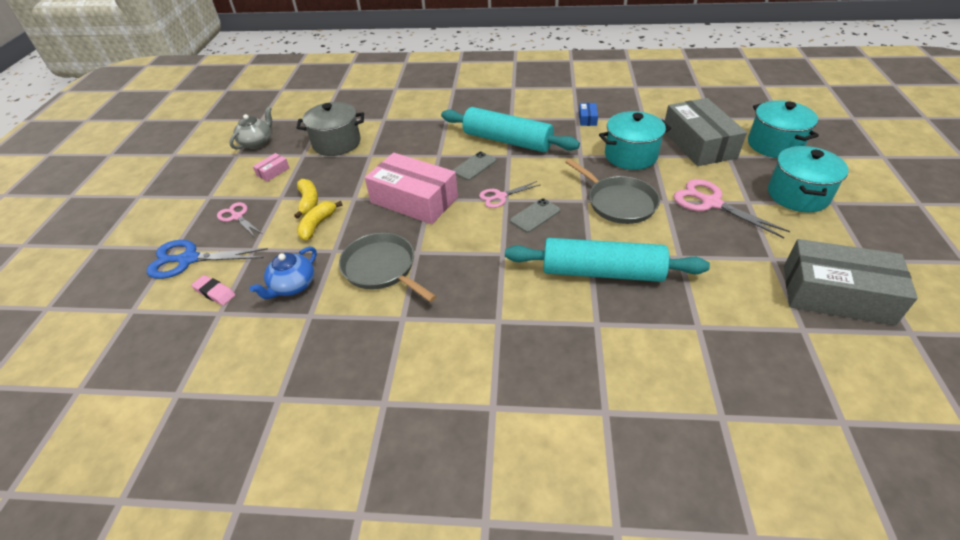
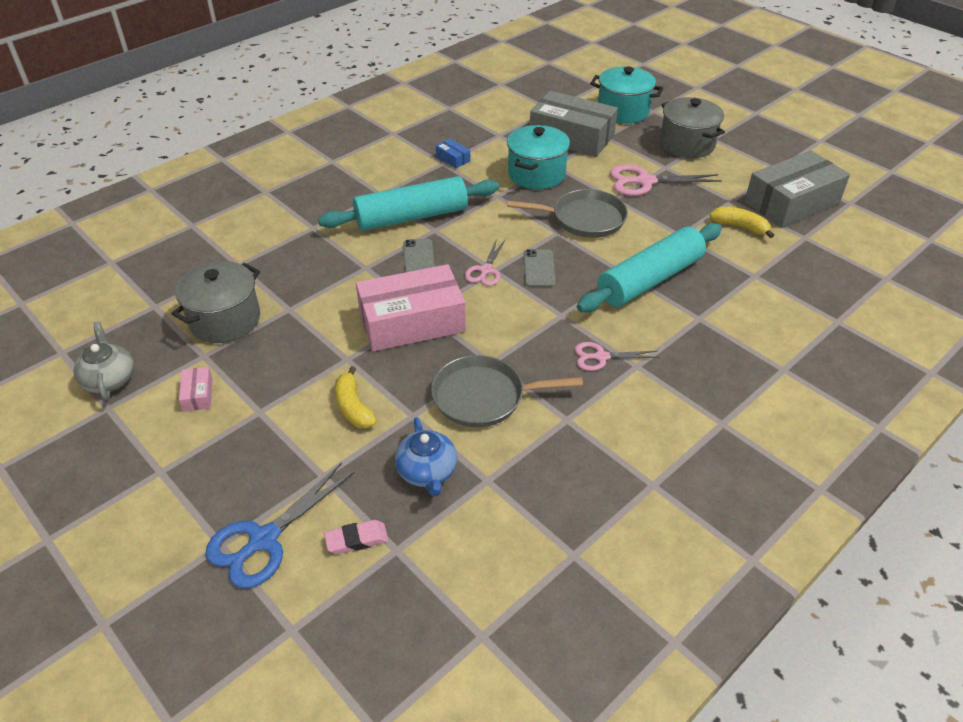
camera: 50 degrees left, 0 degrees up
(237, 217) = (242, 463): pink scissors -> pink scissors (601, 357)
(308, 202) = (303, 394): yellow banana -> yellow banana (740, 227)
(797, 195) = (687, 144): turquoise pot -> grey pot

